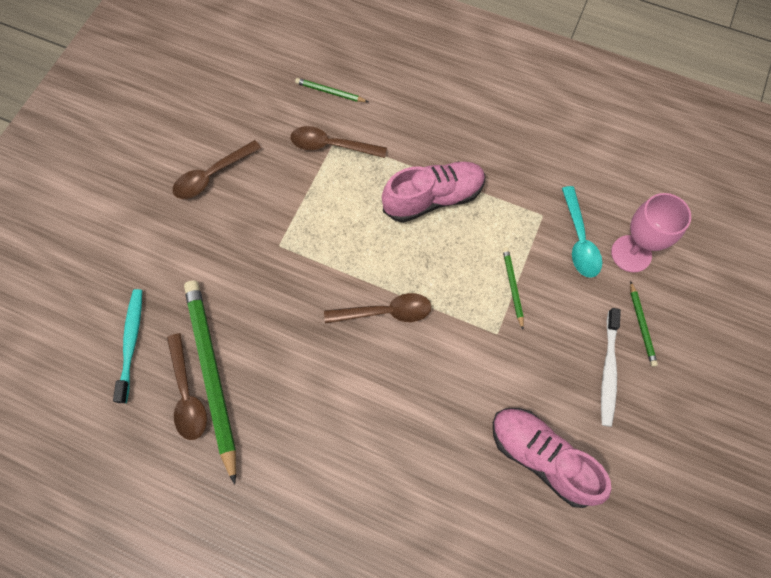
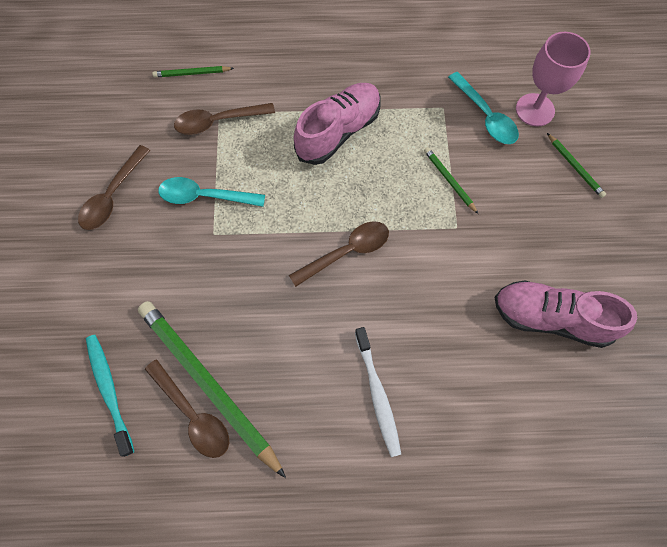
camera: 25 degrees left, 0 degrees up
(288, 209) = (205, 196): none -> turquoise spoon
(608, 370) = (567, 217): white toothbrush -> white toothbrush (377, 394)

